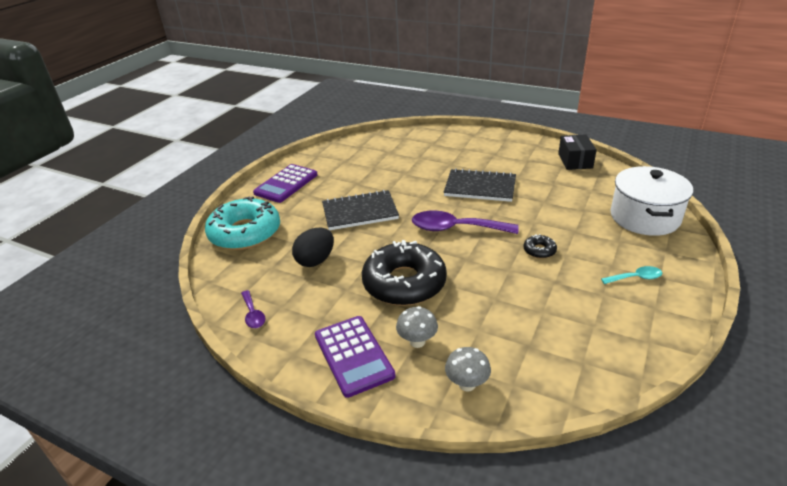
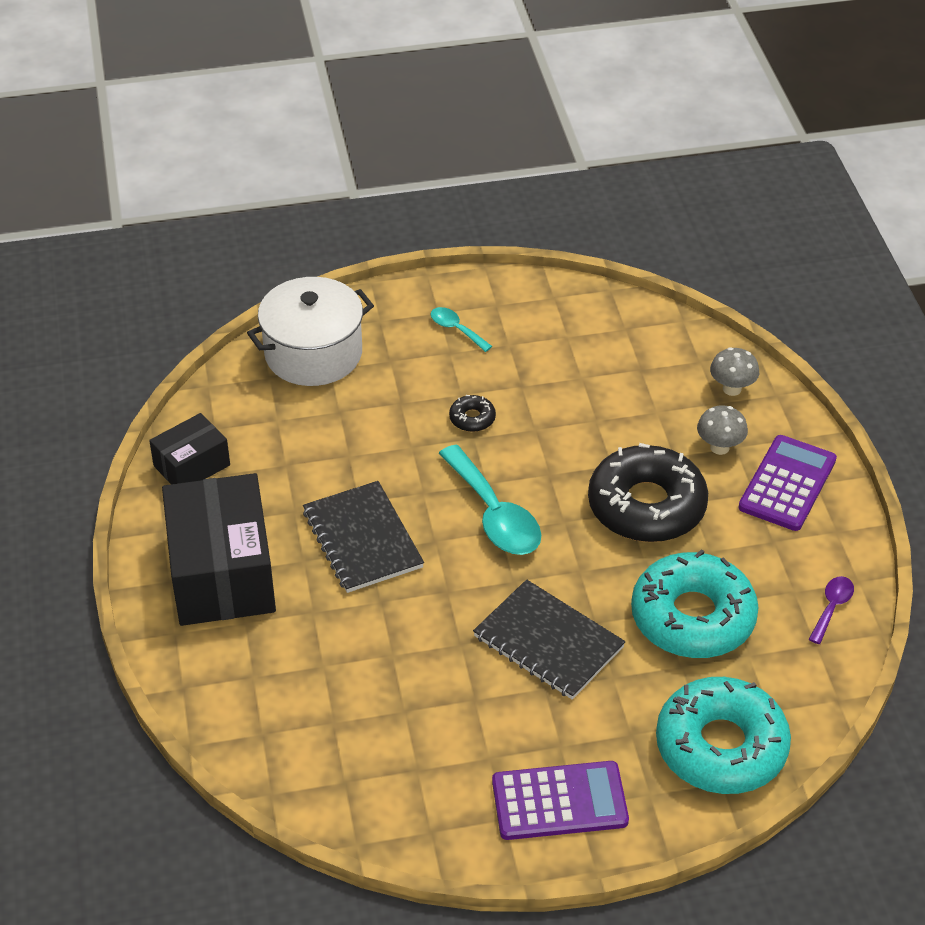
camera: 130 degrees left, 10 degrees up
(315, 260) = (692, 617): black egg -> turquoise donut
(455, 228) = (494, 515): purple spoon -> turquoise spoon
(496, 151) = (222, 573): none -> black box

